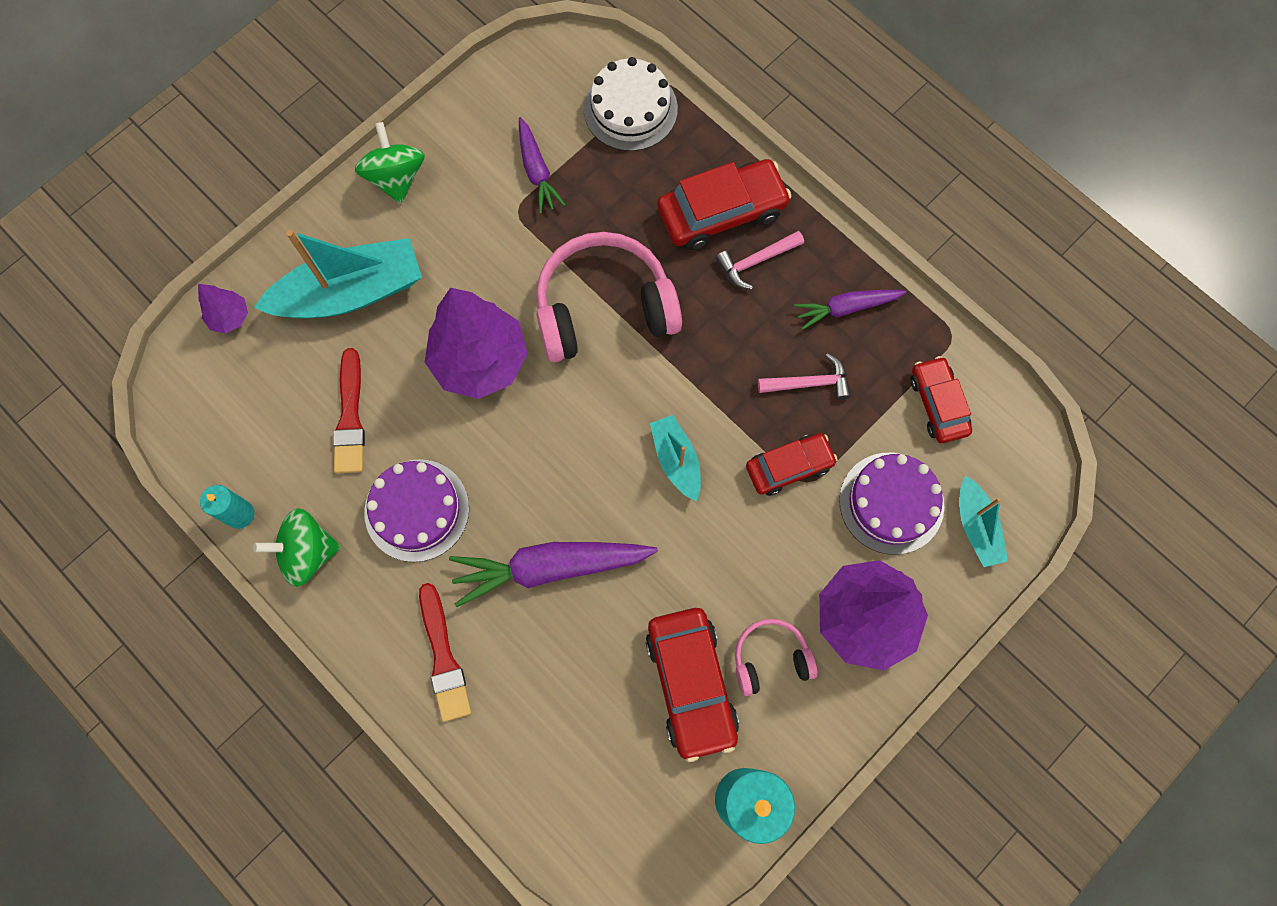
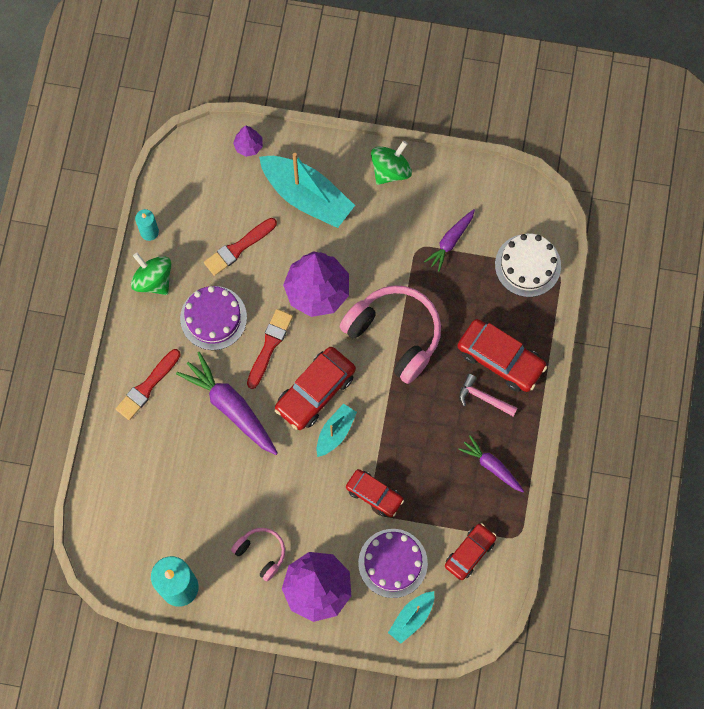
camera: 55 degrees right, 0 degrees up
(506, 465) = (269, 346): none -> red brush
(691, 684) = (220, 521): red car -> red car (315, 391)
(809, 383) = (431, 474): pink hammer -> none

